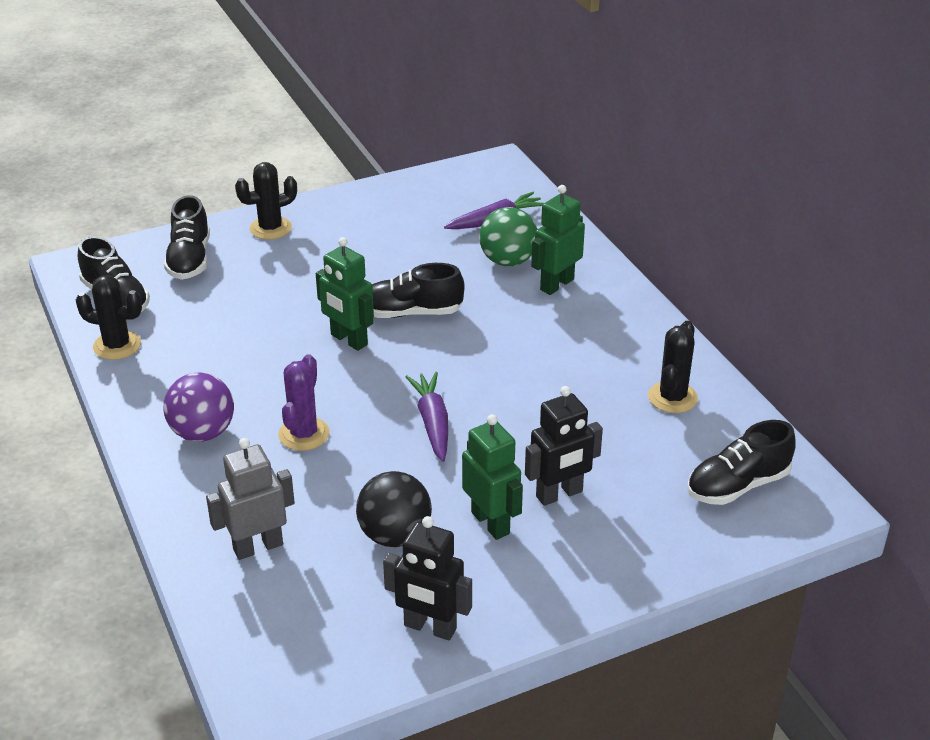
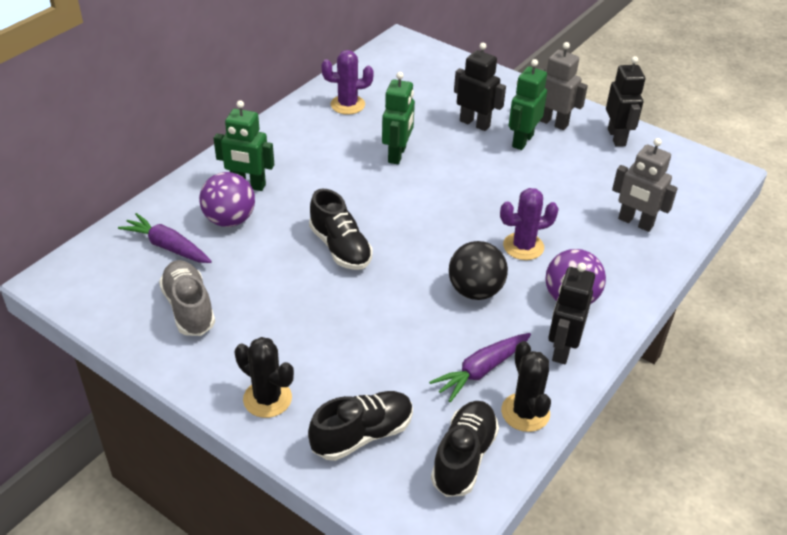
camera: 120 degrees left, 5 degrees up
(153, 397) = (562, 349): none -> black robot
(348, 340) = (401, 268): green robot -> green robot (397, 155)
(395, 535) = (568, 172): black ball -> black ball (475, 291)
(405, 216) = (189, 308): none -> grey shoe
(432, 423) = (458, 192): purple carrot -> purple carrot (481, 370)
(508, 261) = (229, 220): green ball -> purple ball
(510, 575) = (553, 123): none -> grey robot
(672, 397) = (347, 105): black cactus -> purple cactus
(737, 485) = (409, 68): black shoe -> none

